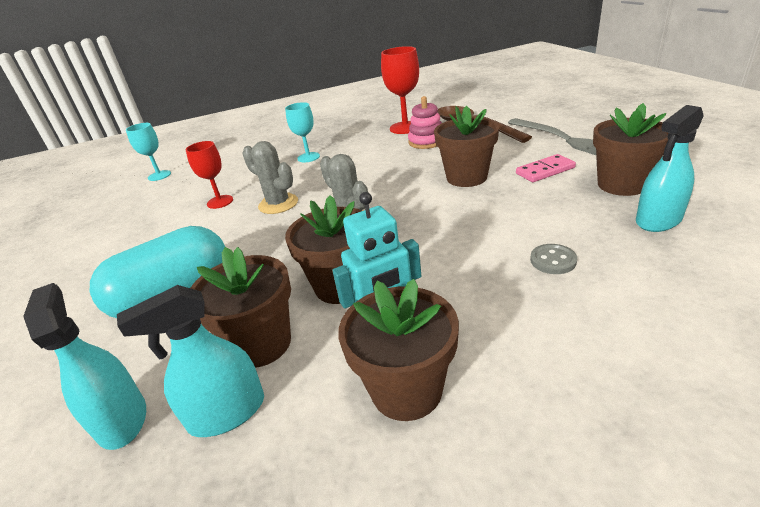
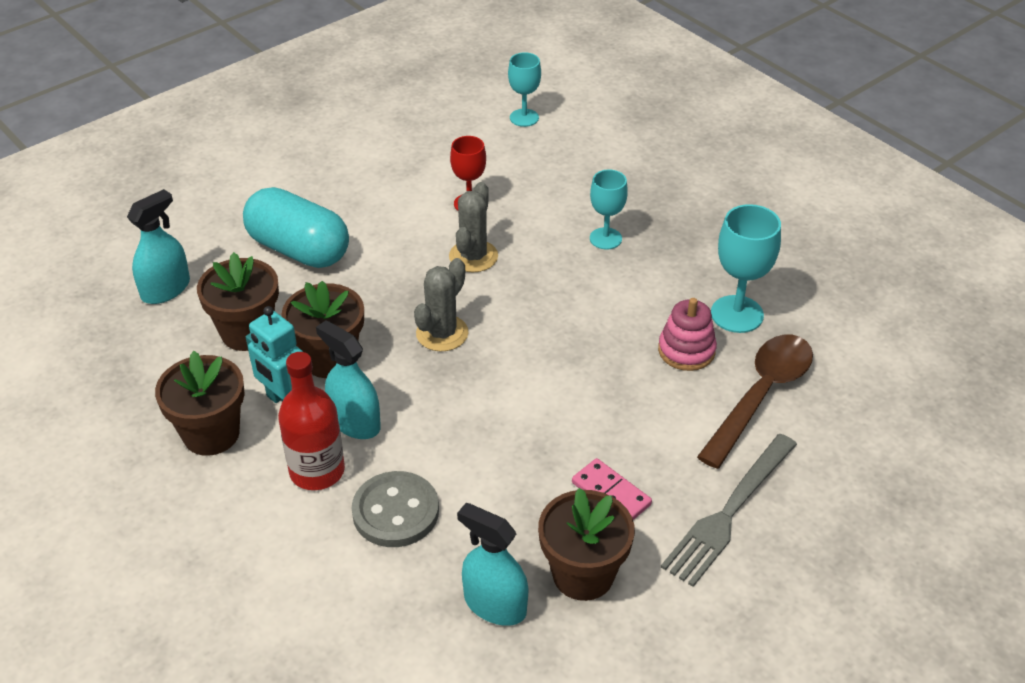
camera: 65 degrees right, 10 degrees up
(227, 413) = (178, 341): turquoise spray bottle -> turquoise spray bottle (355, 422)
(405, 128) = (737, 314): red goblet -> turquoise goblet
(466, 177) = (575, 414): brown flower pot -> none
(491, 305) = (317, 471): none -> red bottle
(553, 260) = (395, 512): grey button -> grey button, size x1.85

